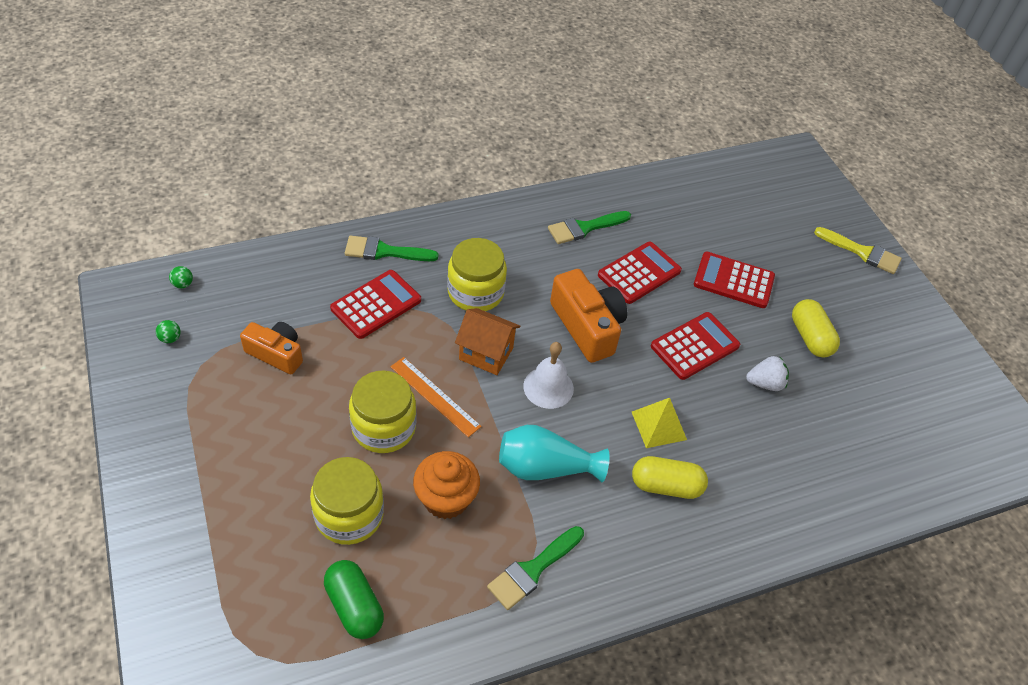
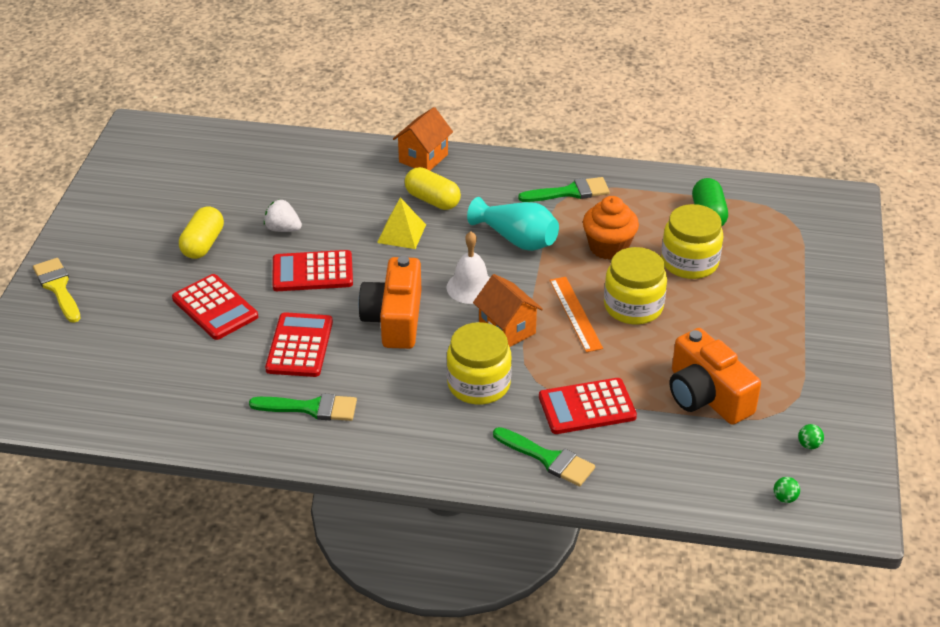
camera: 145 degrees left, 10 degrees down
(276, 354) = (706, 395): orange camera -> orange camera, size x1.54
(639, 273) = (299, 345): red calculator -> red calculator turned 105 degrees clockwise
(726, 549) = (423, 158): none -> orange house

